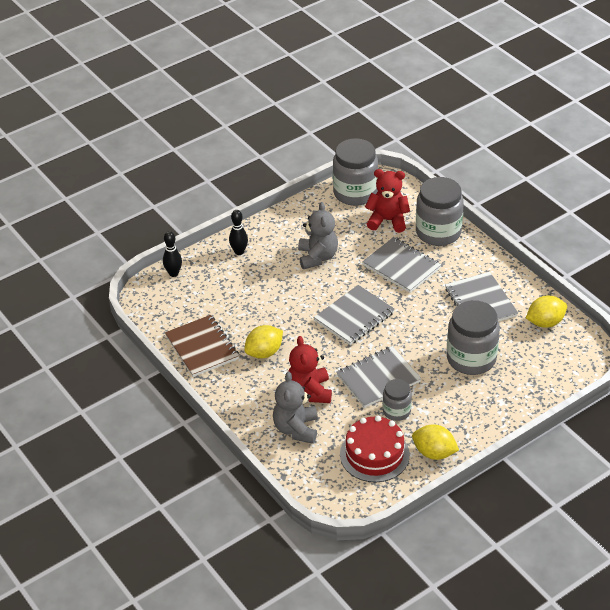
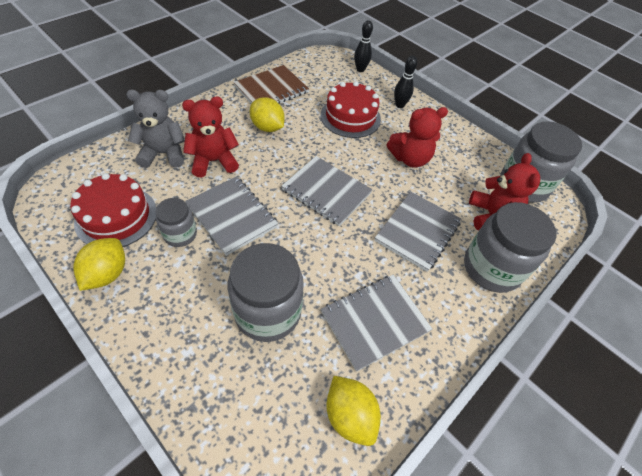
camera: 75 degrees right, 10 degrees up
(254, 290) = (350, 117): none -> red cake
(317, 257) = (410, 159): grey teddy bear -> red teddy bear

